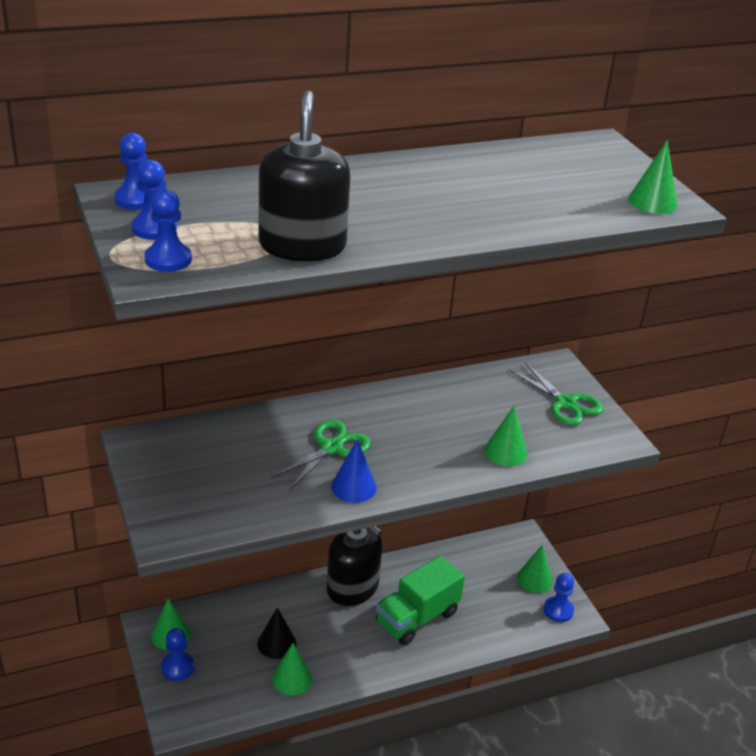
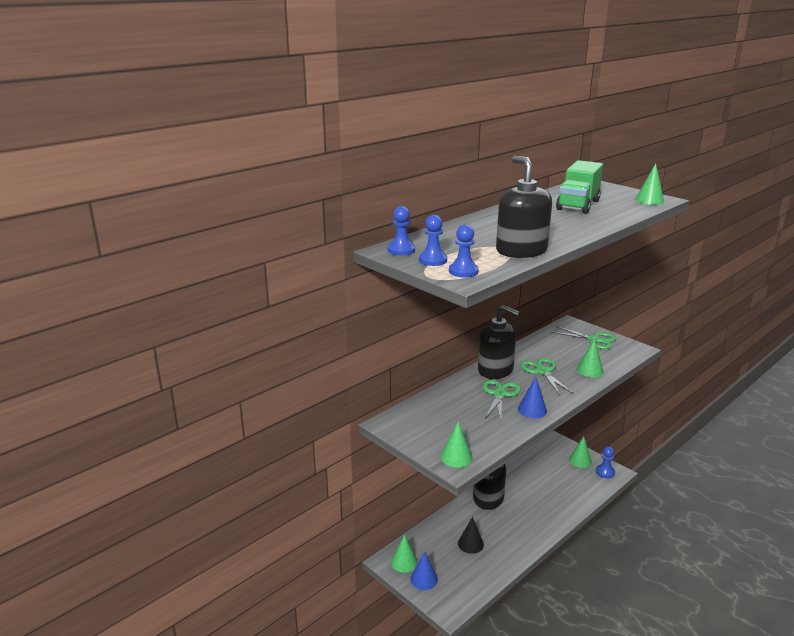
camera: 20 degrees left, 10 degrees down
(177, 667) = (424, 579): blue pawn -> blue cone
(291, 678) = (495, 560): green cone -> green cone (456, 457)
(363, 407) = (495, 370): none -> black soap dispenser
(417, 617) = (536, 502): green truck -> green truck (578, 205)
(431, 431) = (542, 371): none -> green scissors

